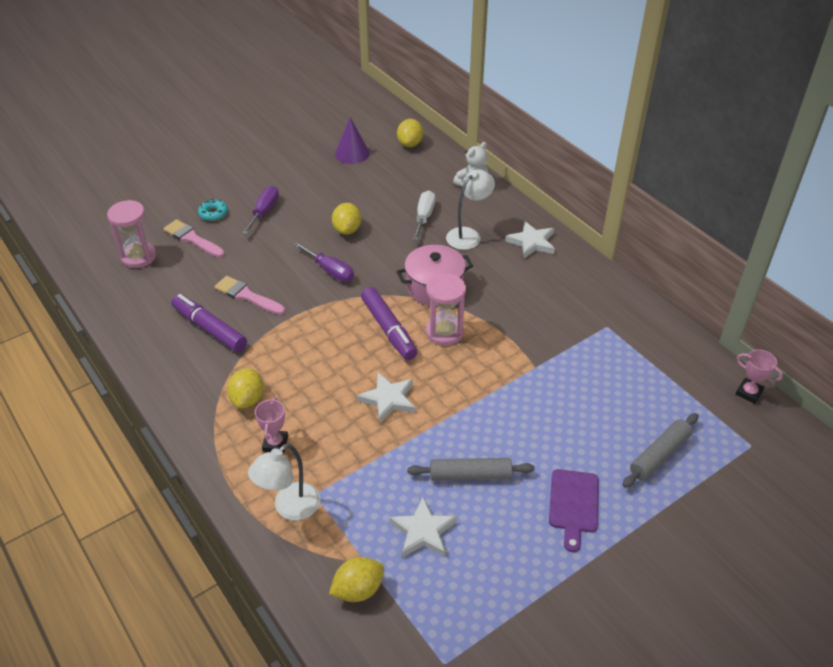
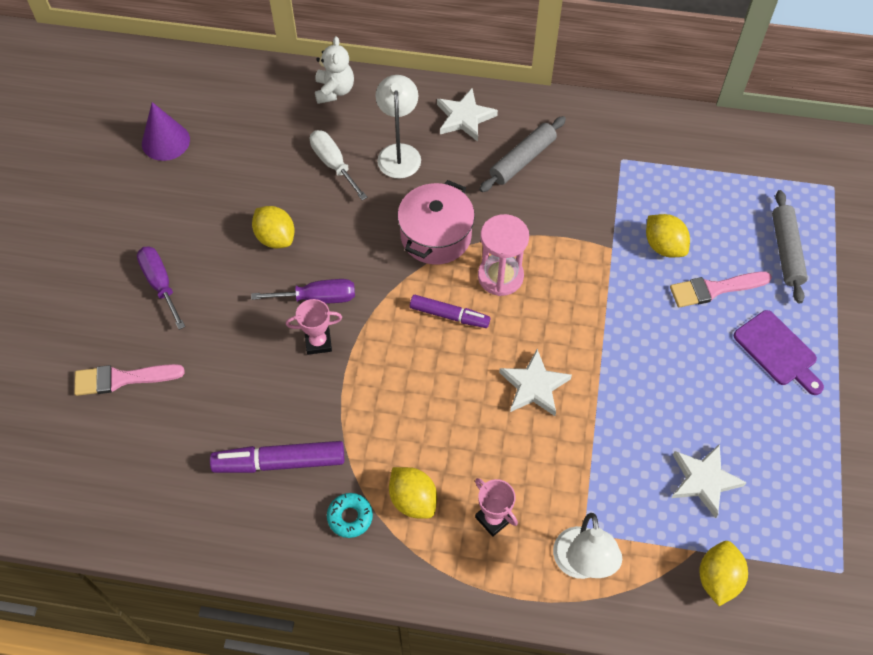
camera: 45 degrees left, 15 degrees up
(138, 257) = (89, 449): pink hourglass -> none
(213, 213) = (105, 330): turquoise donut -> turquoise donut (350, 517)
(247, 296) = (270, 394): pink brush -> pink brush (714, 289)
(388, 329) = (449, 315): purple marker -> purple marker, size x0.67
(410, 144) = (213, 85): yellow lemon -> yellow lemon (664, 246)
(470, 475) = (679, 396): grey rolling pin -> grey rolling pin (522, 160)
(749, 393) = (784, 138): pink trophy -> pink trophy (318, 342)

